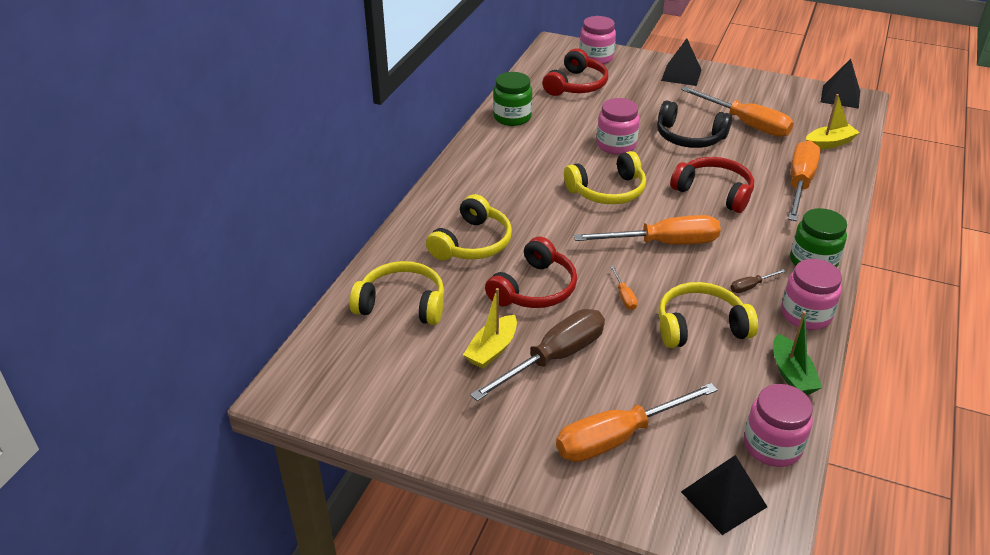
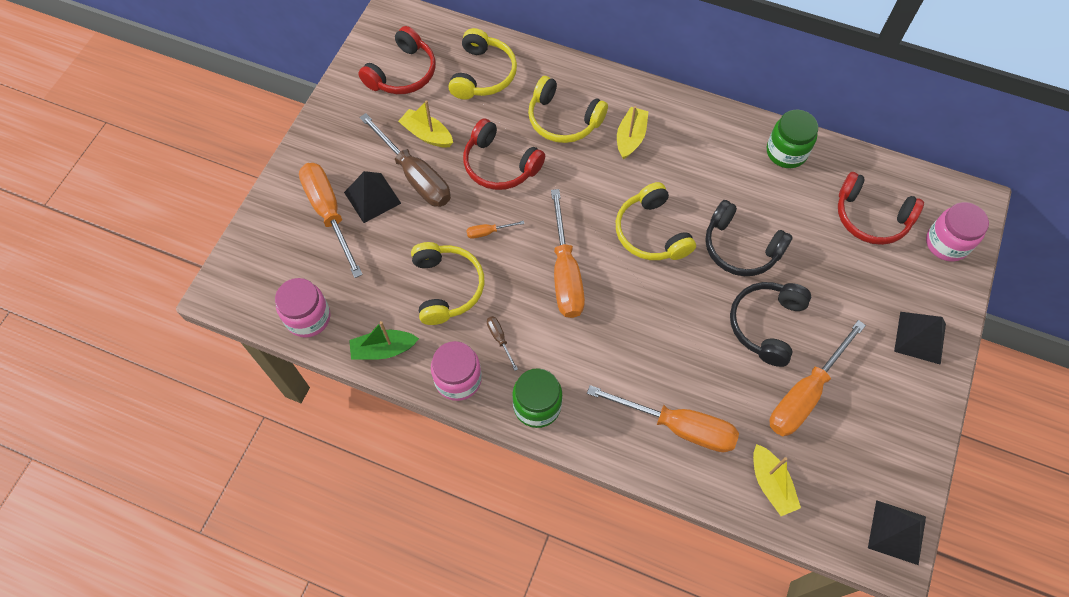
camera: 90 degrees right, 25 degrees up
(496, 200) = (630, 137): none -> yellow boat
(616, 145) = (740, 248): pink jar -> black headphones
(714, 192) = (656, 333): red headphones -> red headphones (402, 73)
(723, 499) = (264, 275): black pyramid -> black pyramid (372, 197)

